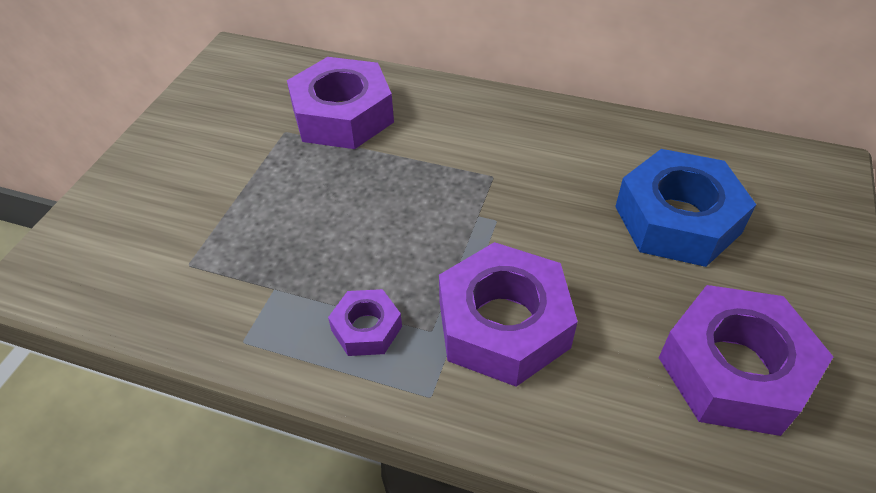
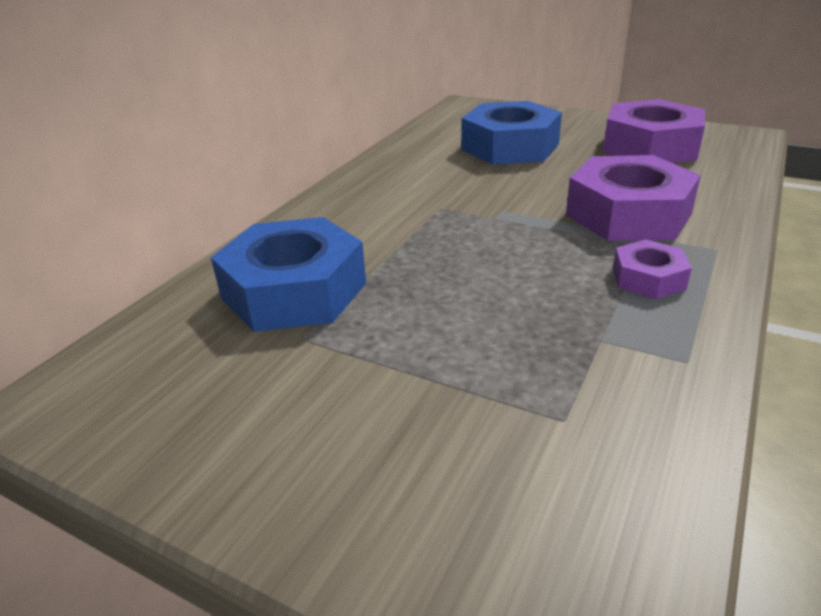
camera: 80 degrees left, 15 degrees down
(343, 115) = (294, 290): purple nut -> blue nut

